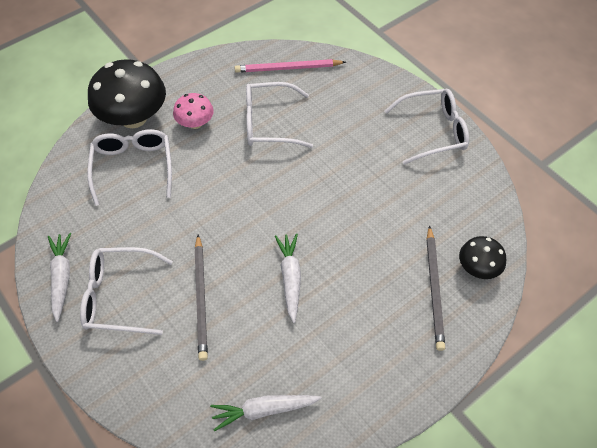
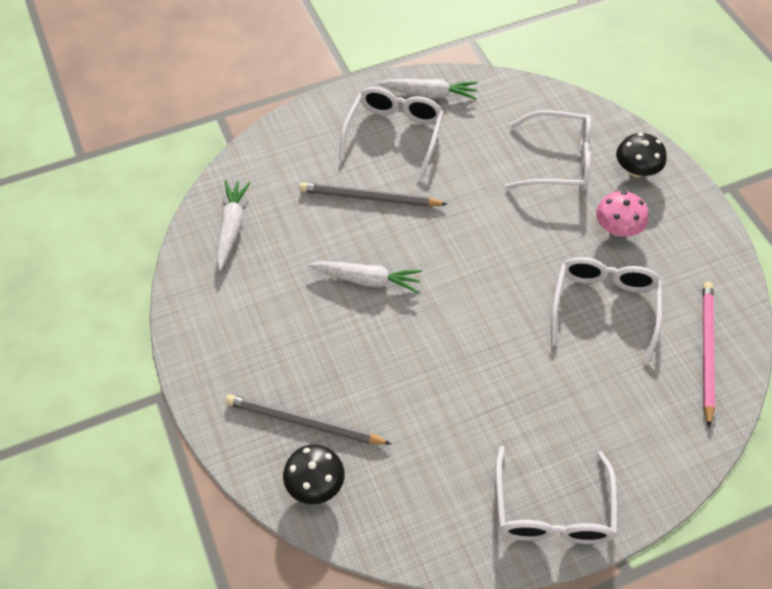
camera: 105 degrees right, 0 degrees up
(133, 118) = (636, 170): black mushroom -> black mushroom, size x0.53

